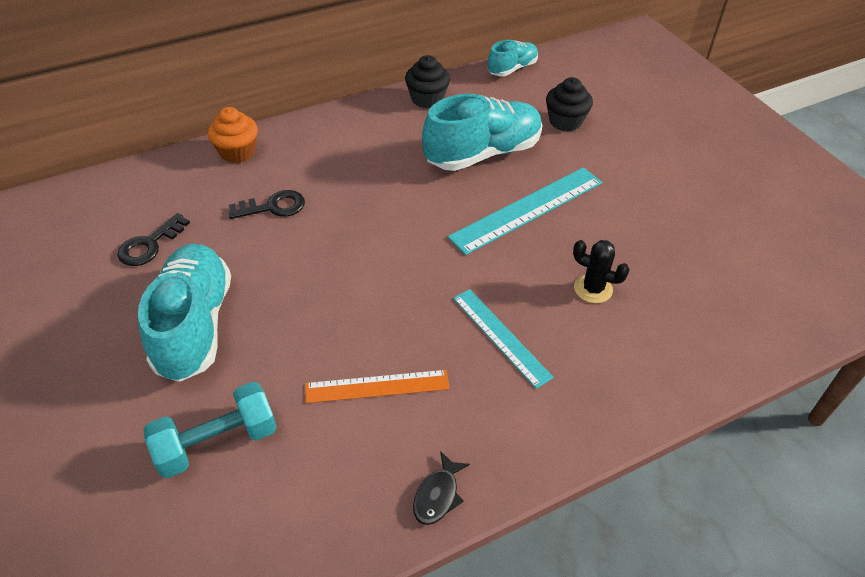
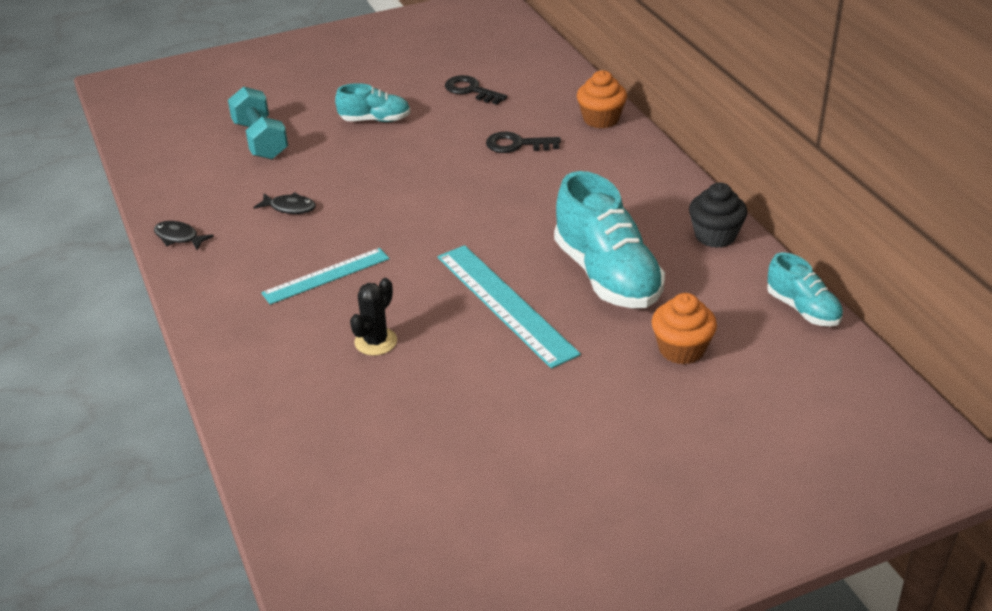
camera: 95 degrees right, 10 degrees down
(194, 325) = (375, 120): turquoise shoe -> turquoise shoe, size x0.54
(273, 207) = (517, 144): black key -> black key turned 105 degrees clockwise
(377, 386) = (289, 208): orange ruler -> black fish
(565, 121) = (681, 349): black cupcake -> orange cupcake

